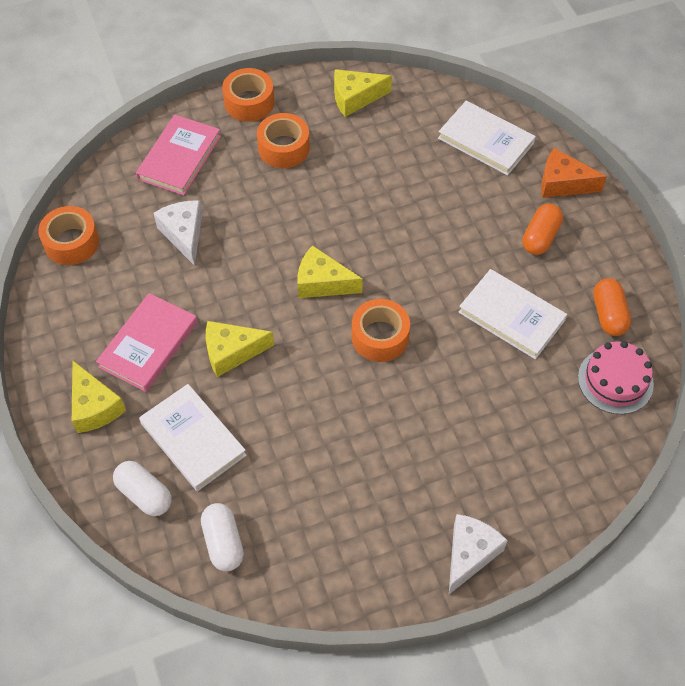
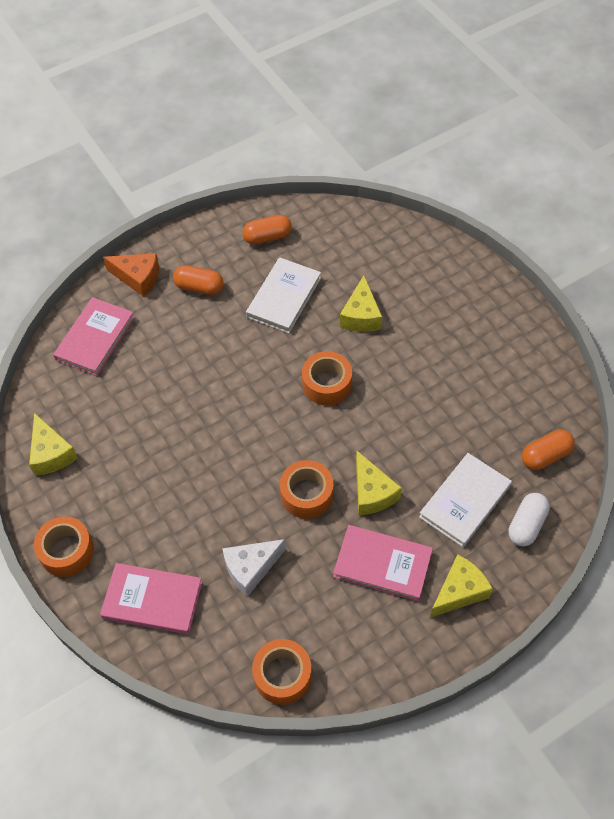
camera: 100 degrees left, 0 degrees up
(223, 542) = (545, 456): white capsule -> orange capsule
(284, 148) = (126, 504): orange tape -> orange tape (307, 494)
(322, 283) = (281, 437): yellow cheese -> yellow cheese (361, 316)
(470, 554) = (495, 298): white cheese -> none
(485, 141) = (95, 338): white book -> pink book
(562, 183) = (138, 278): orange cheese -> orange cheese turned 75 degrees counterclockwise
(615, 381) = (326, 229): pink cake -> none

